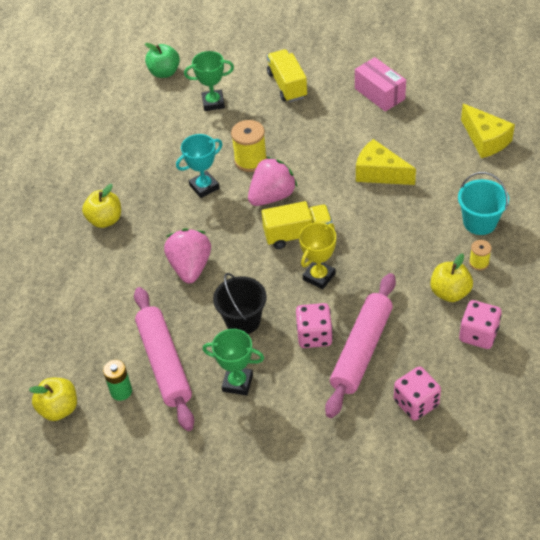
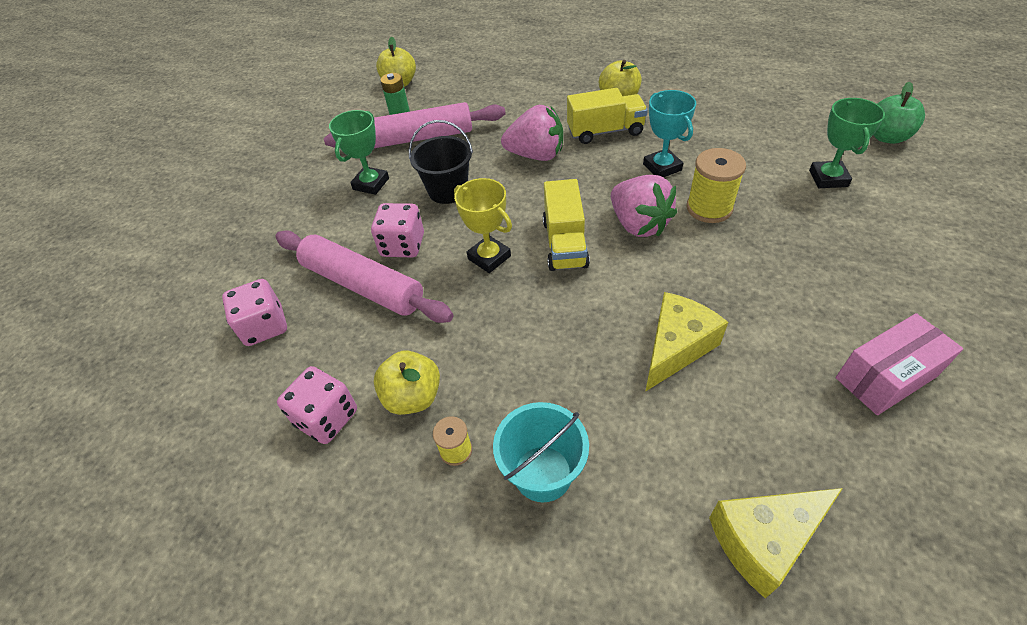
camera: 100 degrees right, 0 degrees up
(287, 85) = (884, 255): yellow truck -> yellow truck (605, 131)

